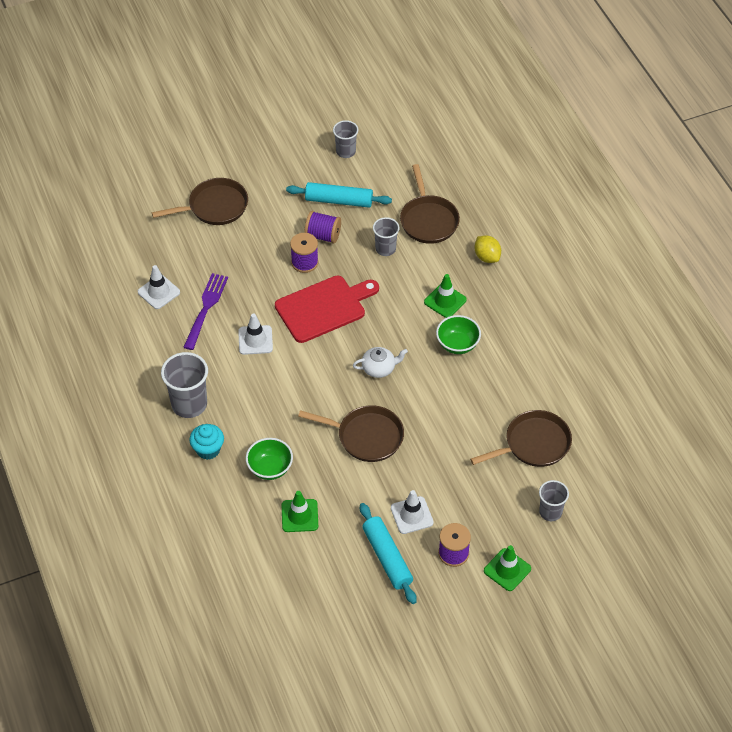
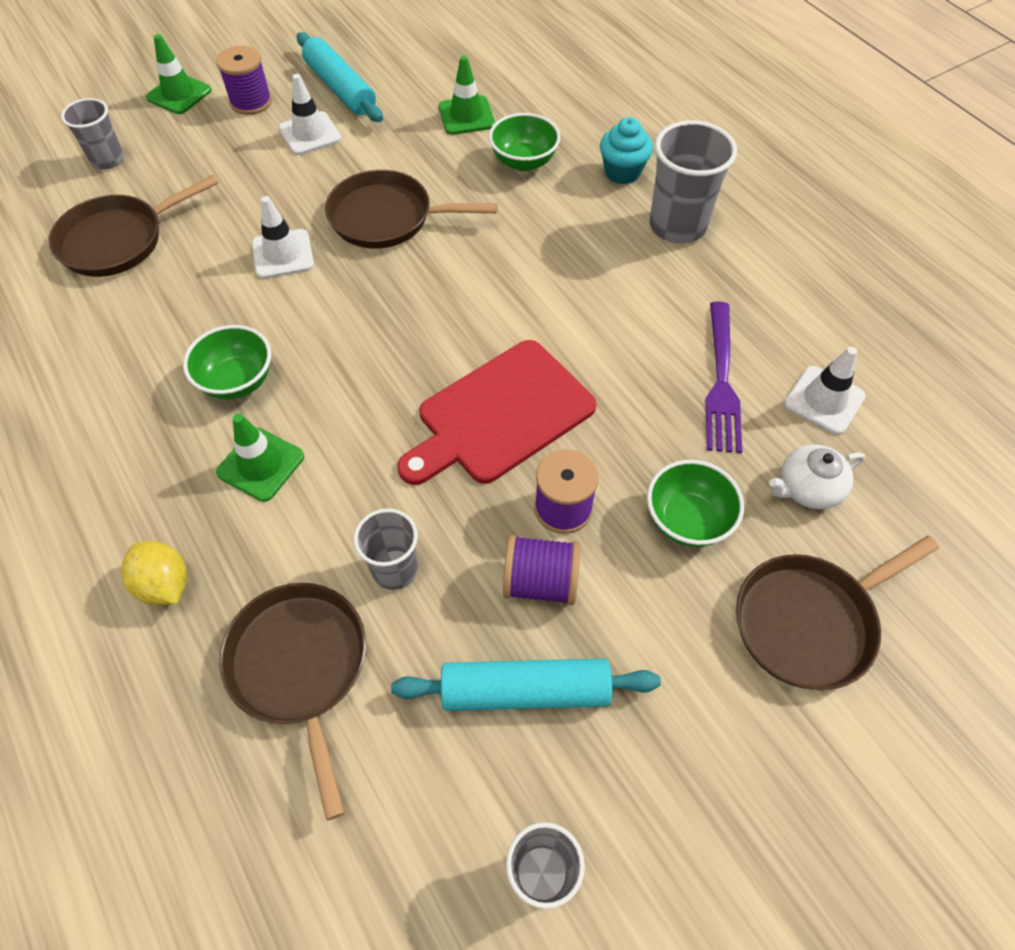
camera: 170 degrees right, 5 degrees up
(249, 250) = (687, 520): none -> green bowl
(255, 340) = (609, 337): white traffic cone -> white traffic cone (283, 254)
(379, 368) = (379, 320): white teapot -> white teapot (807, 488)

